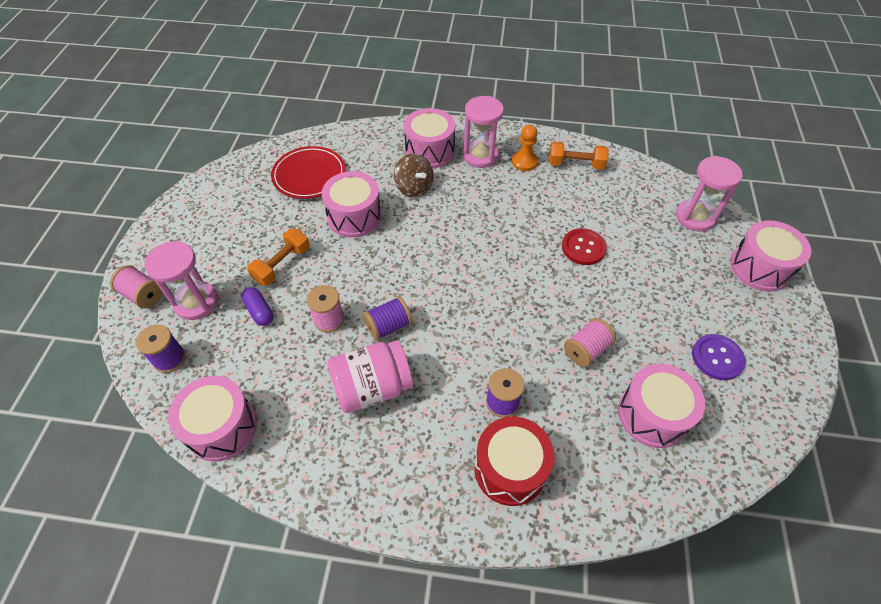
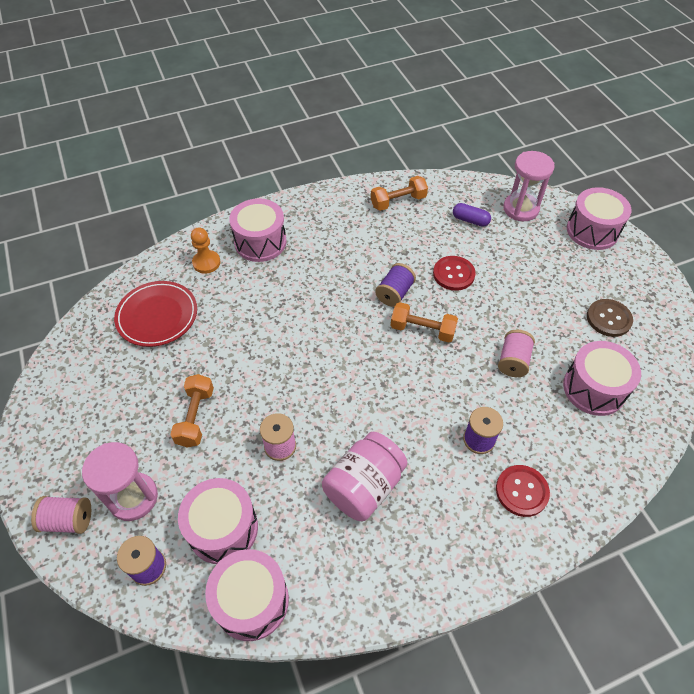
camera: 30 degrees left, 0 degrees up
(259, 311) = (206, 473): purple capsule -> purple capsule (470, 220)
(354, 217) = (233, 337): pink drum -> pink drum (223, 528)
(389, 326) = (339, 424): purple spool -> purple spool (394, 293)
(414, 188) = (270, 284): brown spinning top -> none
(480, 156) = (310, 227): pink hourglass -> none
(510, 469) = (521, 491): red drum -> red button
(518, 283) = (422, 330): none -> orange dumbbell
(524, 162) = (353, 217): orange pawn -> orange pawn (206, 263)
(717, 358) = (608, 319): purple button -> brown button

